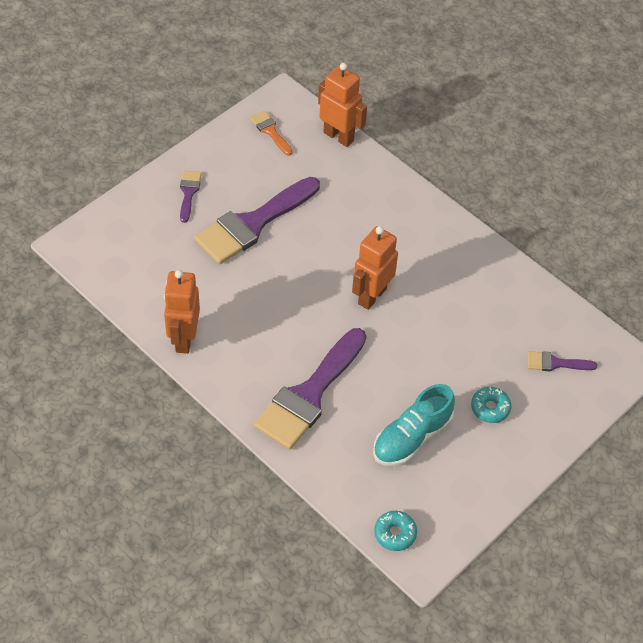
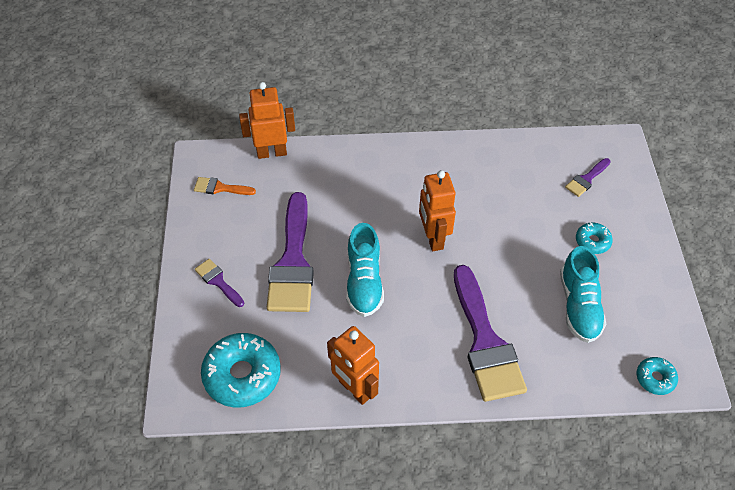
camera: 45 degrees left, 0 degrees up
(128, 264) = (242, 375): none -> turquoise donut
(282, 280) = (364, 281): none -> turquoise shoe

